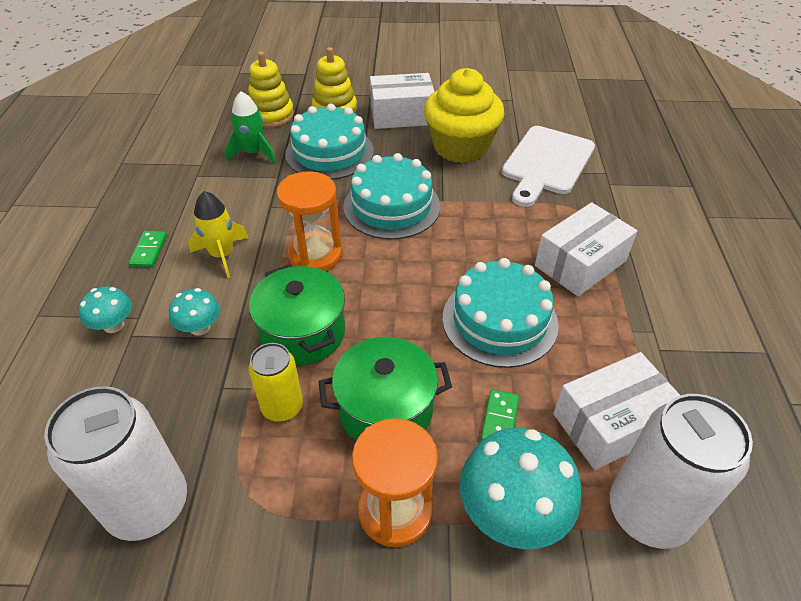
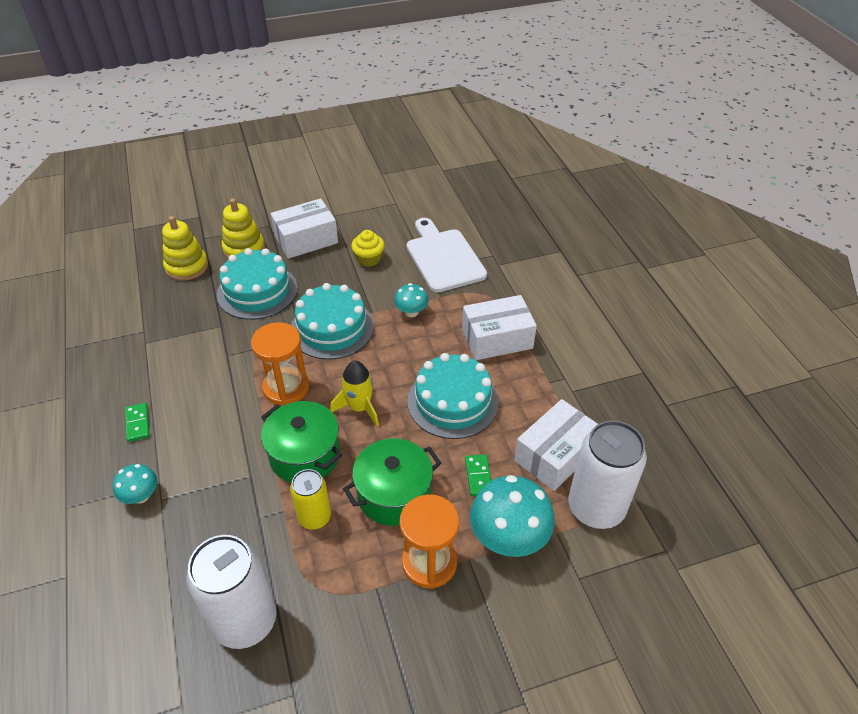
camera: 20 degrees left, 0 degrees up
(200, 327) = (217, 476): turquoise mushroom -> turquoise mushroom (411, 312)
(222, 255) = (206, 409): yellow rocket -> yellow rocket (359, 408)
(253, 153) = (188, 308): green rocket -> none
(461, 147) = (369, 259): yellow cupcake -> yellow cupcake, size x0.49
(546, 163) = (444, 258): white cutting board -> white cutting board turned 150 degrees clockwise
(580, 263) = (497, 339): white box -> white box turned 45 degrees clockwise

